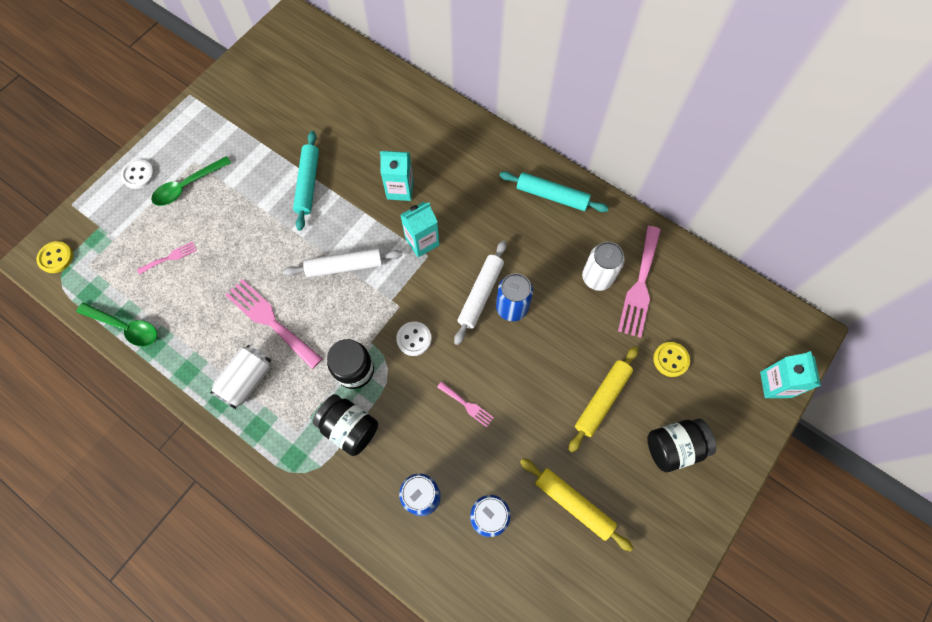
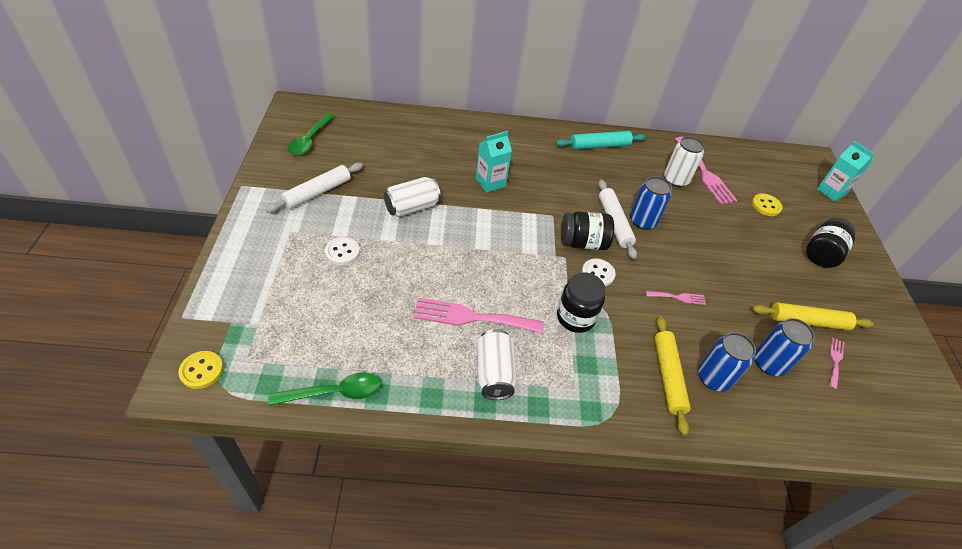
camera: 40 degrees left, 20 degrees down
(138, 175) = (240, 263): white button -> white button (342, 252)
(170, 257) = (331, 313): pink fork -> pink fork (835, 361)
(187, 186) = (300, 252): green spoon -> green spoon (310, 140)
(308, 183) = (412, 207): turquoise rolling pin -> white can
(344, 266) = (496, 250): white rolling pin -> white rolling pin (317, 192)
(349, 428) = (612, 361): black jar -> black jar (583, 243)
(422, 242) = (540, 208): turquoise carton -> none
(602, 399) = (754, 248): yellow rolling pin -> yellow rolling pin (667, 376)

